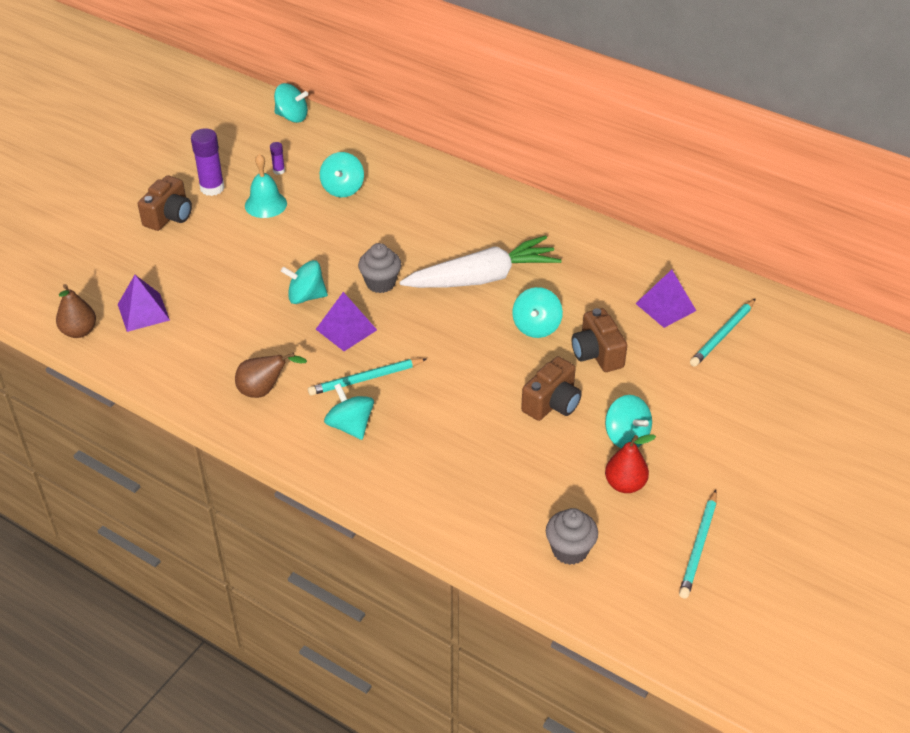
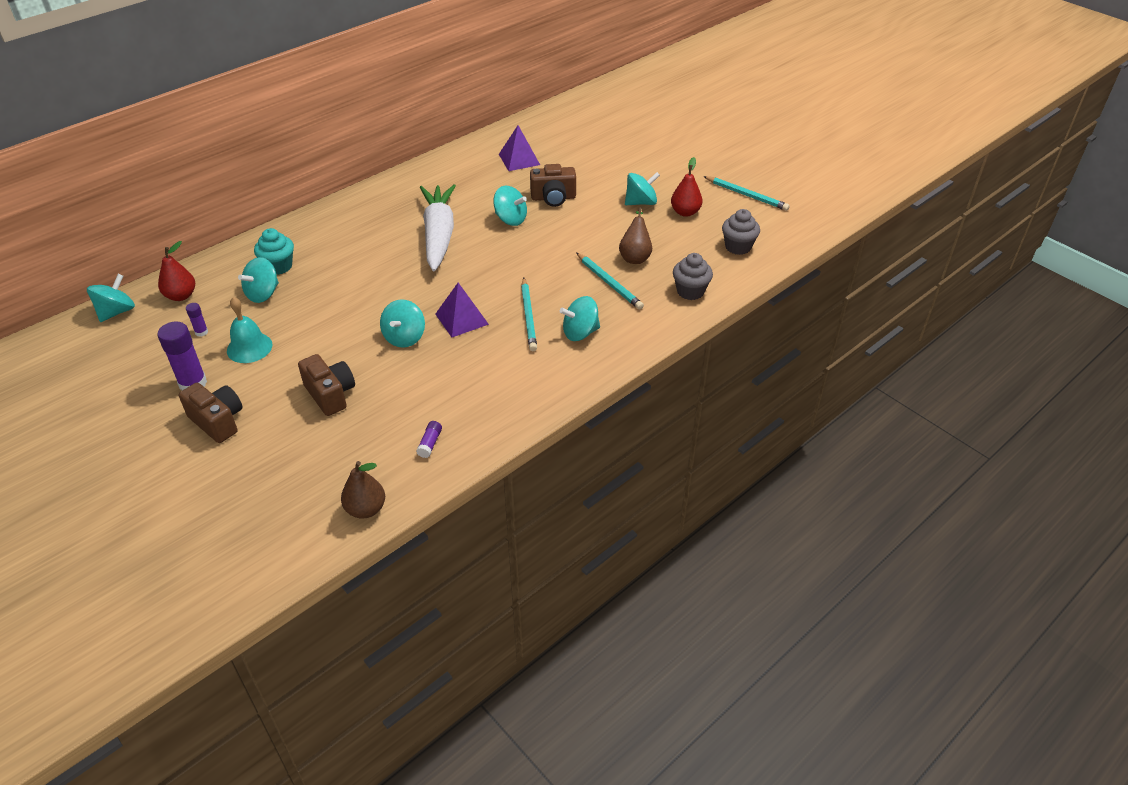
camera: 75 degrees left, 0 degrees up
(143, 312) = (363, 454): purple pyramid -> none
(163, 351) = (430, 443): none -> purple glue stick
(264, 390) = (516, 379): brown pear -> brown pear (635, 256)
(324, 143) = (181, 296): none -> red pear
(343, 189) = (263, 294): turquoise spinning top -> turquoise spinning top turned 105 degrees clockwise
(380, 283) = (412, 290): grey cupcake -> grey cupcake (690, 291)
(387, 185) = (278, 266): none -> turquoise cupcake
(552, 403) = (596, 227): brown camera -> brown camera (330, 394)
(722, 335) = (559, 143): turquoise pencil -> turquoise pencil (609, 283)

